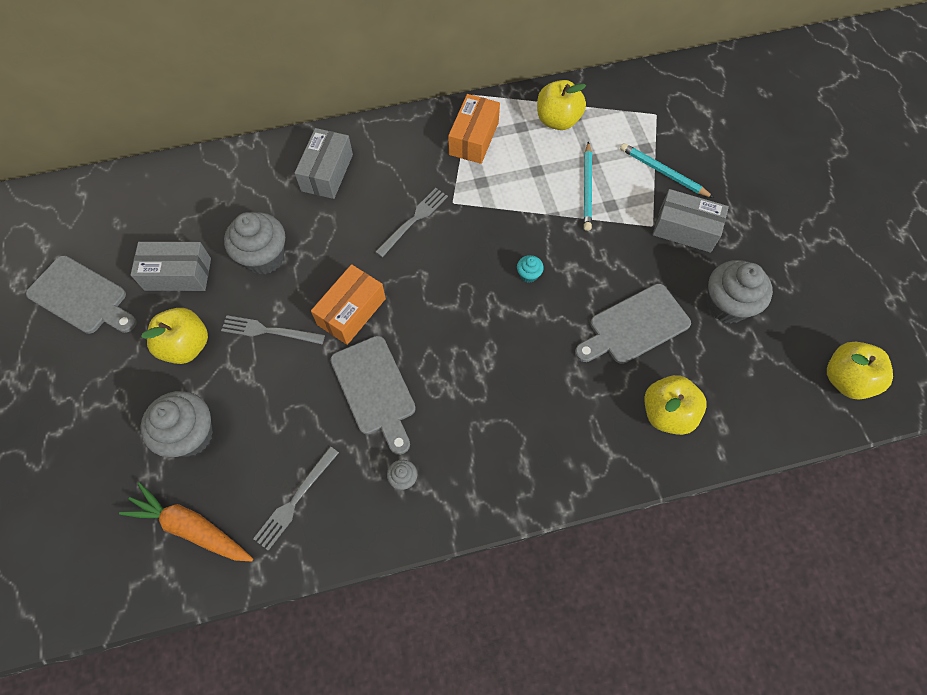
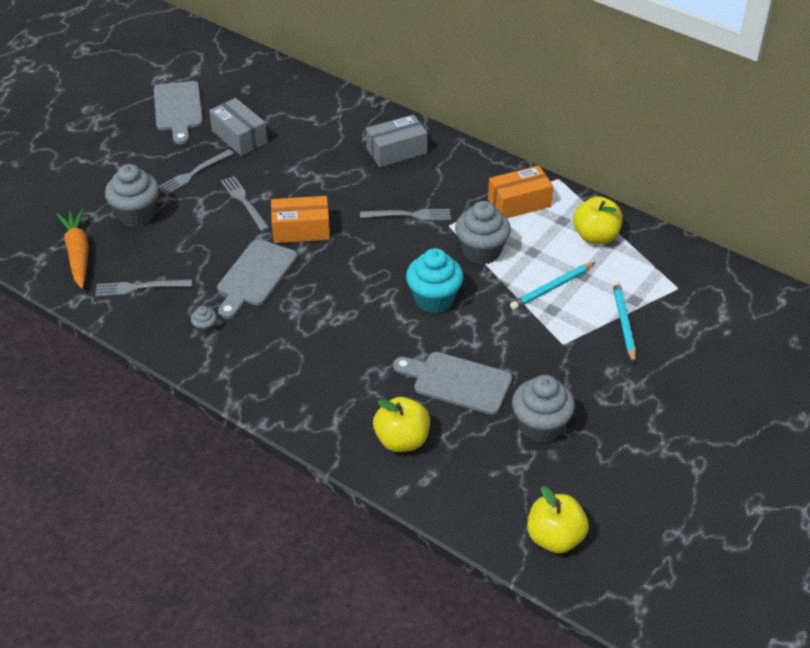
camera: 50 degrees right, 20 degrees down
(186, 346) = (193, 173): yellow apple -> grey fork
(264, 257) = (295, 165): grey cupcake -> grey cupcake (481, 251)
(528, 275) = (434, 299): turquoise cupcake -> turquoise cupcake, size x2.23
(685, 229) = (583, 365): grey box -> none

